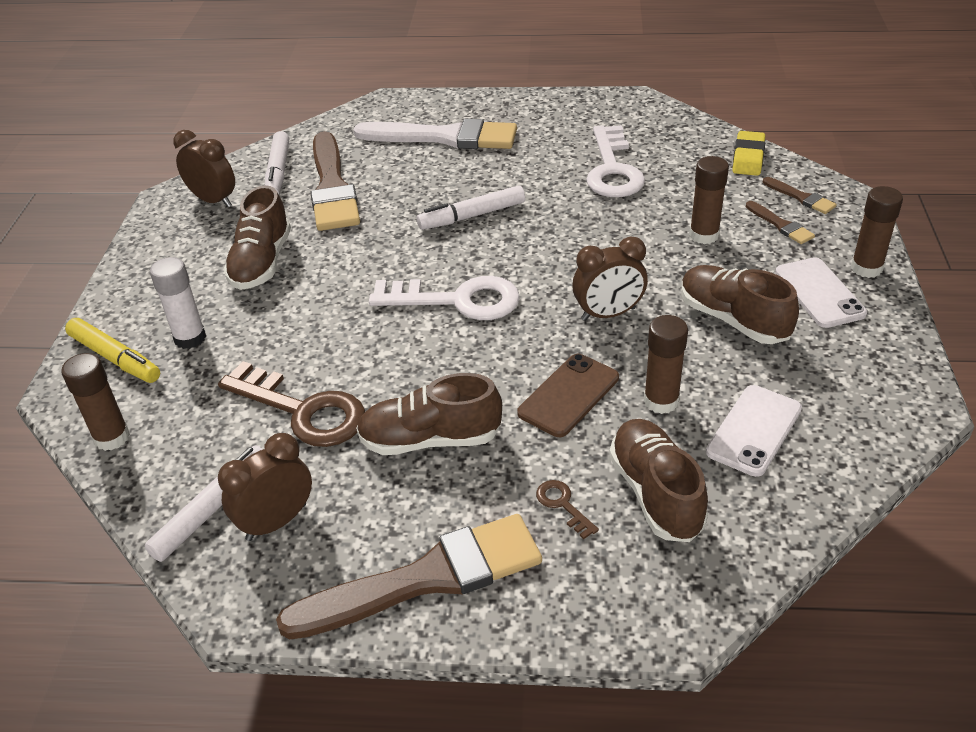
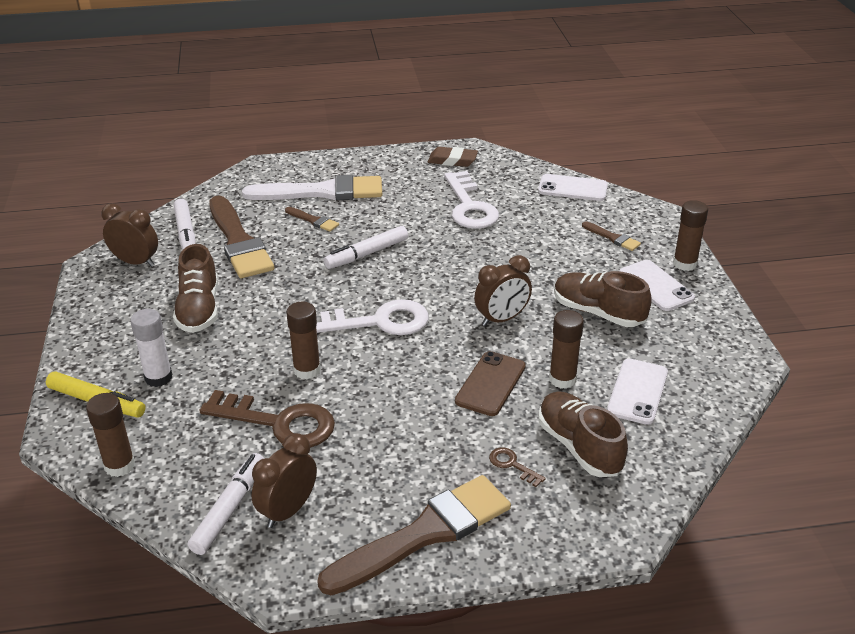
camera: 15 degrees left, 5 degrees down
(430, 439) = (392, 431): brown shoe -> none
(609, 112) = (452, 160): none -> brown eraser
(704, 235) = (557, 251): brown glue stick -> brown glue stick (307, 370)
(748, 158) = (572, 188): yellow eraser -> white phone
(801, 197) = (621, 215): brown brush -> brown brush (313, 220)

